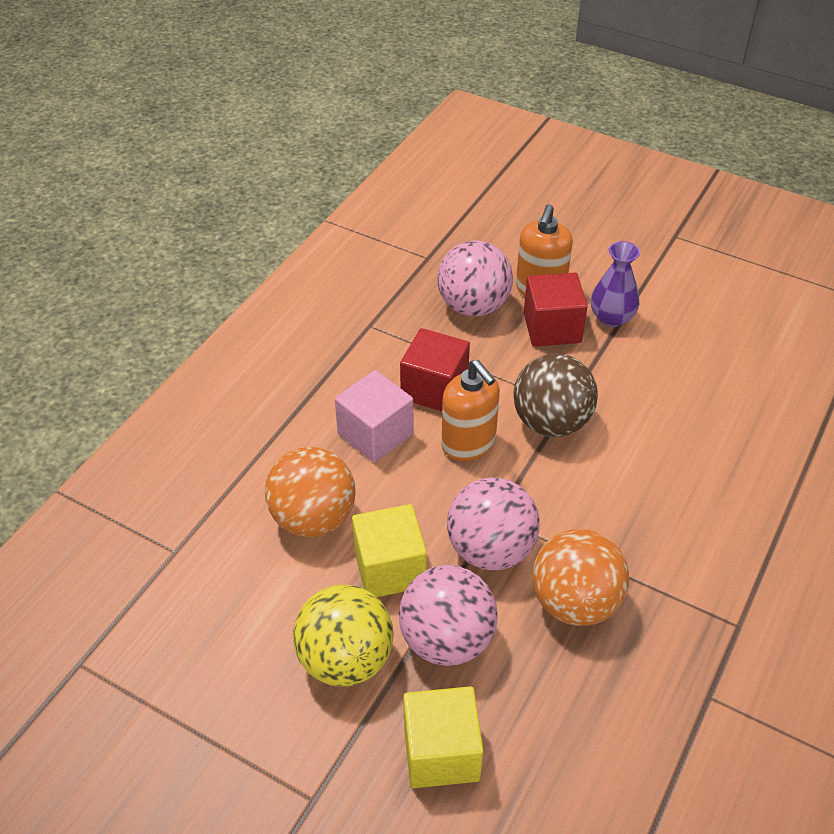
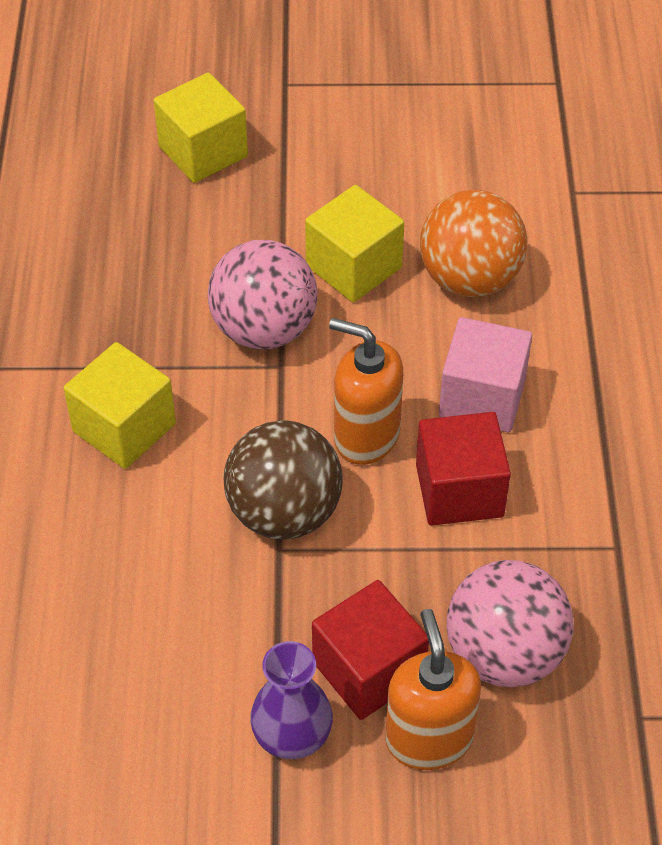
camera: 150 degrees right, 5 degrees up
(345, 659) = (335, 178): yellow ball -> none
(446, 640) = (254, 232): pink ball -> none
(575, 602) = (148, 317): orange ball -> none
(632, 522) = (124, 428): none -> yellow cube

